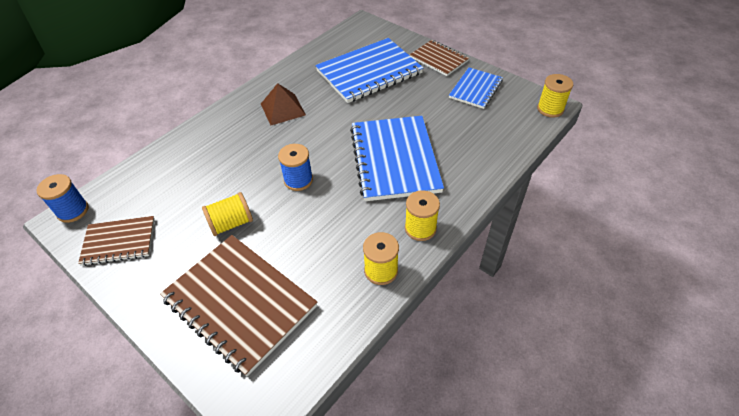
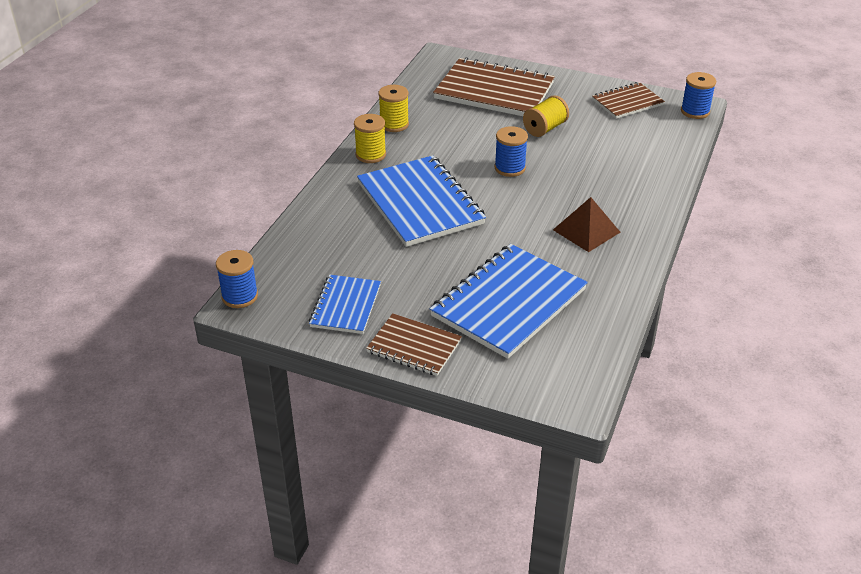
camera: 160 degrees right, 10 degrees down
(550, 109) = (240, 296): yellow spool -> blue spool

